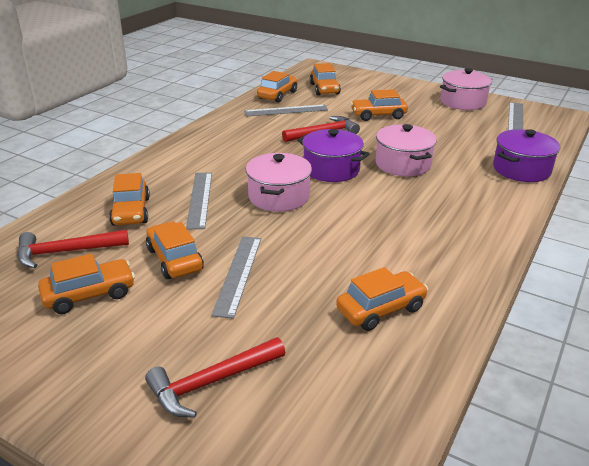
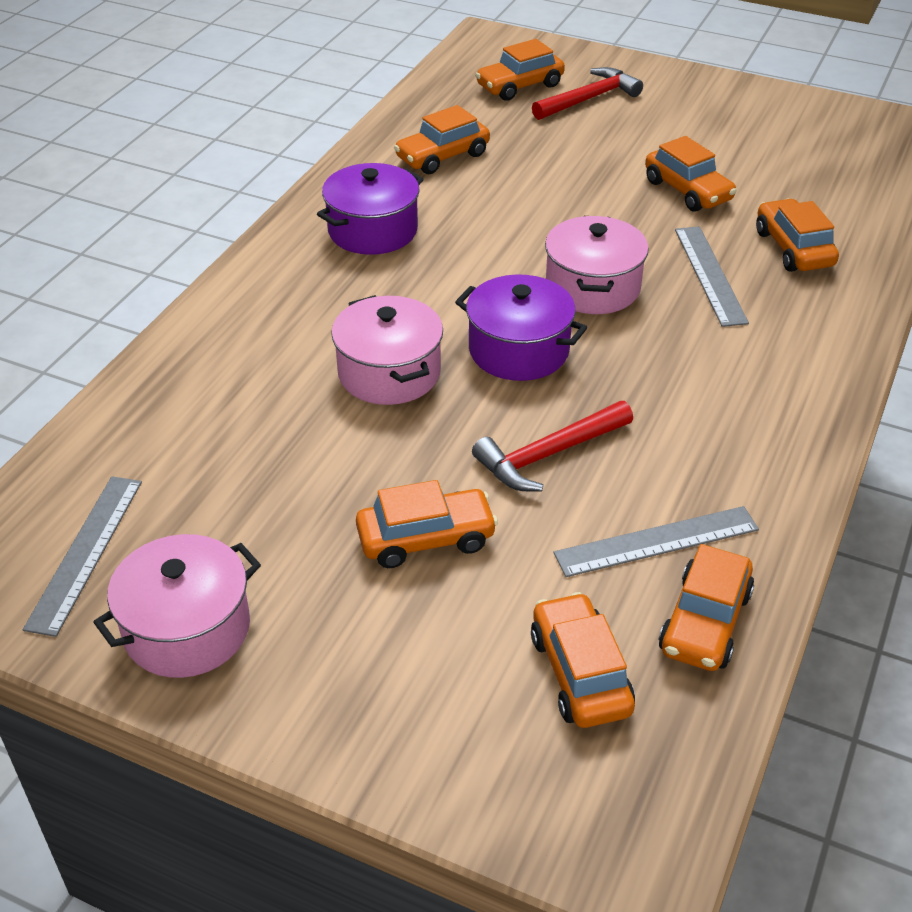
camera: 175 degrees right, 10 degrees up
(66, 252) = (823, 191): red hammer -> none
(89, 294) = (752, 152): orange car -> orange car (519, 86)
(238, 274) = (604, 179): grey ruler -> none
(521, 169) = (173, 374): purple pot -> purple pot (372, 230)

